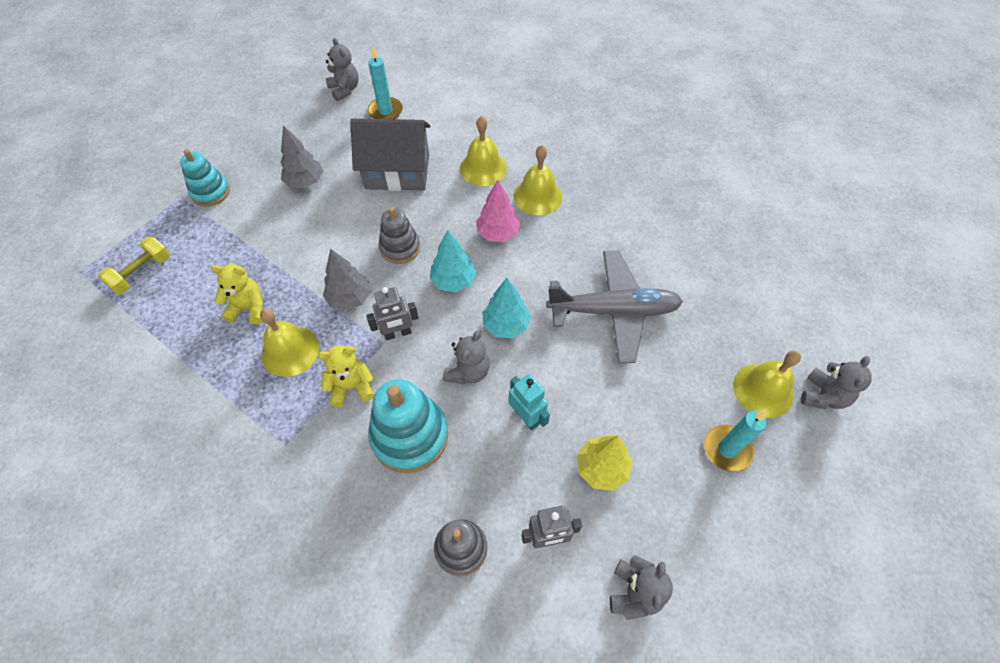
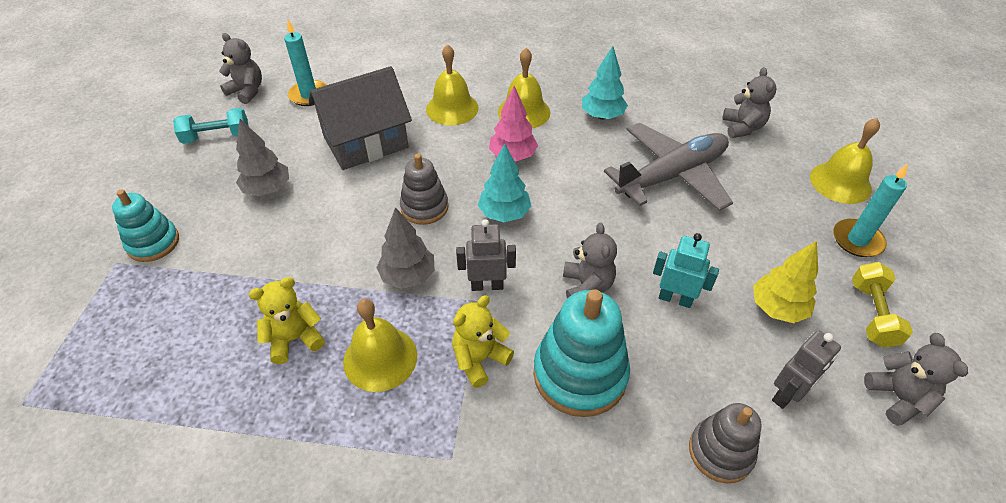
camera: 30 degrees left, 10 degrees down
(142, 273) = (120, 365): yellow dumbbell -> yellow dumbbell (872, 314)
(300, 122) = (217, 137): none -> turquoise dumbbell
(397, 333) = (487, 285): grey robot -> grey robot turned 135 degrees counterclockwise
(505, 325) = (587, 229): turquoise tree -> turquoise tree (602, 116)
(823, 396) = (884, 166): grey teddy bear -> grey teddy bear (742, 127)

